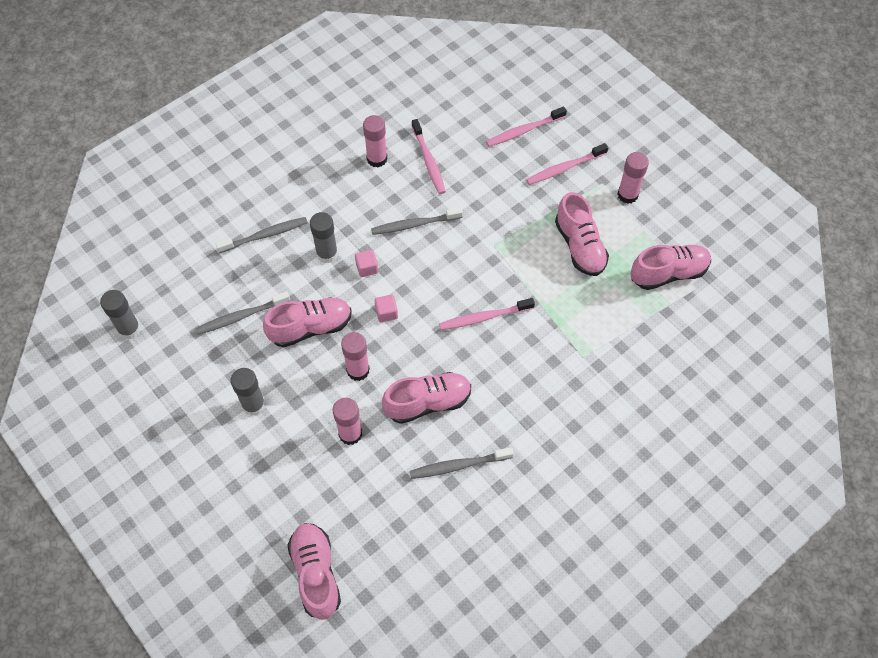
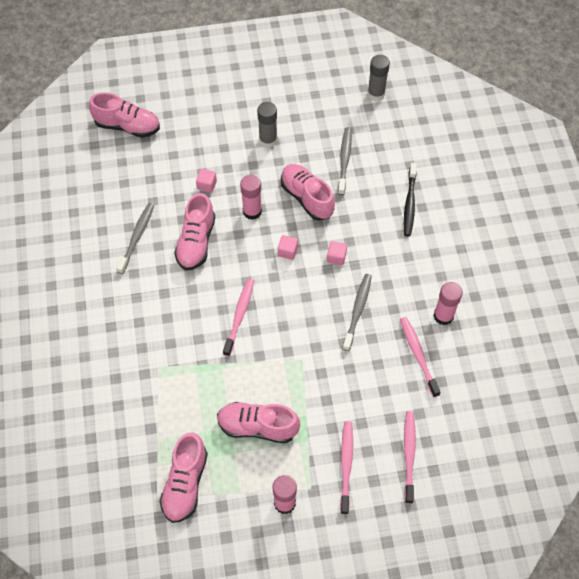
camera: 120 degrees right, 0 degrees up
(265, 235) = (409, 203): grey toothbrush -> black toothbrush
(310, 328) = (307, 198): pink shoe -> pink shoe turned 135 degrees clockwise
(327, 254) = (367, 236): grey glue stick -> none
(350, 434) = (207, 185): pink glue stick -> pink cube
(428, 161) = (418, 355): pink toothbrush -> pink toothbrush turned 60 degrees clockwise

